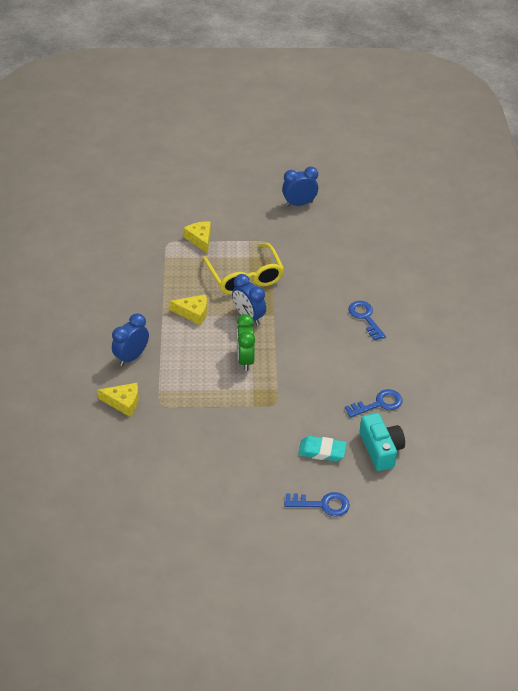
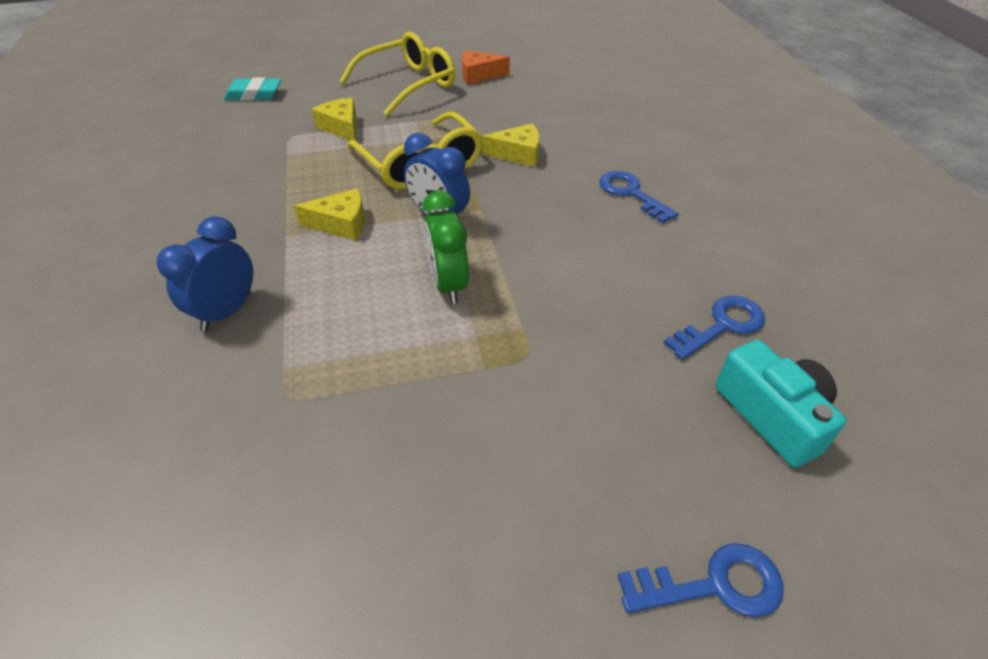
camera: 10 degrees left, 0 degrees up
(123, 402) = (205, 406): yellow cheese -> yellow cheese (518, 154)
(249, 206) = (408, 84): none -> yellow glasses
(299, 204) = (479, 75): blue clock -> orange cheese
(322, 451) = (656, 442): turquoise eraser -> turquoise eraser (254, 94)

